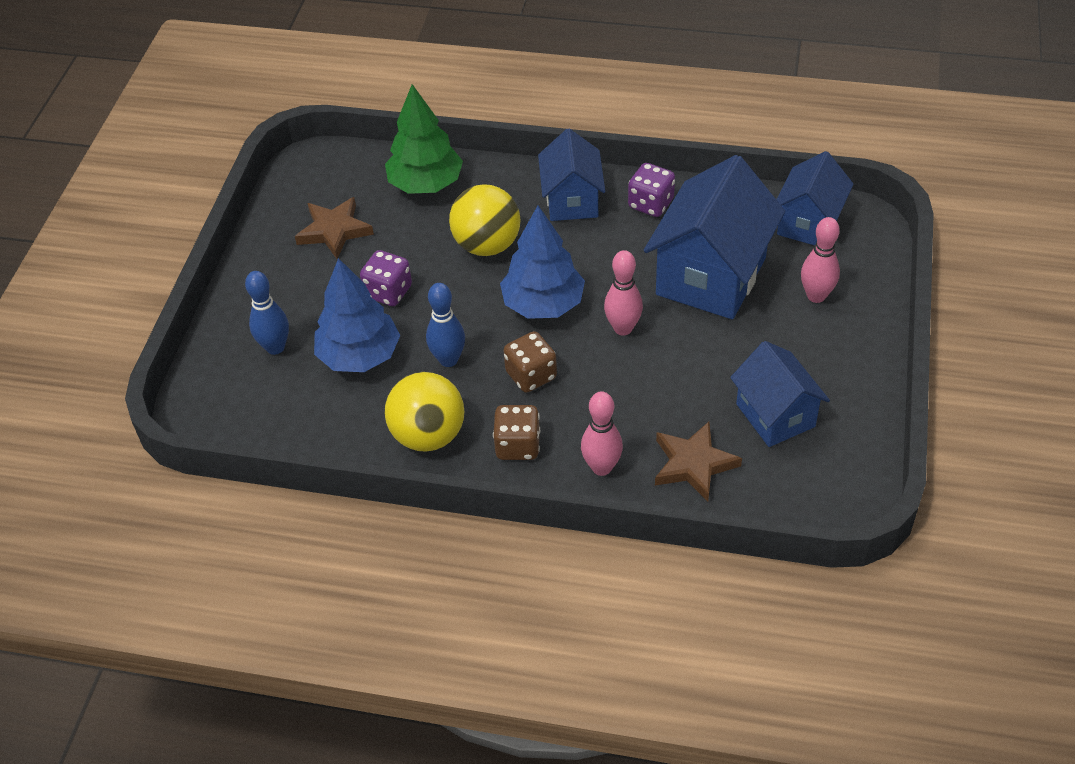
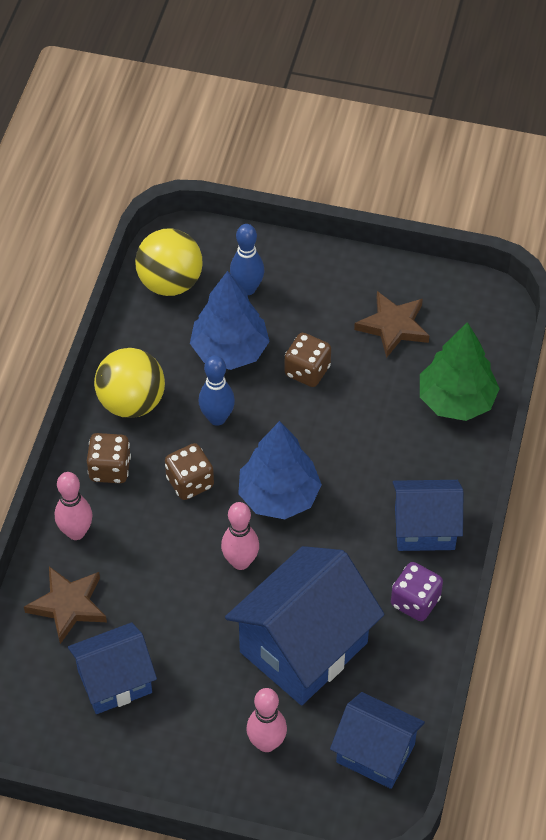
camera: 90 degrees right, 5 degrees up
(388, 292) = (307, 371): purple dice -> brown dice
(487, 245) = (364, 451): yellow ball -> yellow ball (170, 283)
(711, 276) = (304, 647): blue house -> blue house turned 75 degrees counterclockwise

